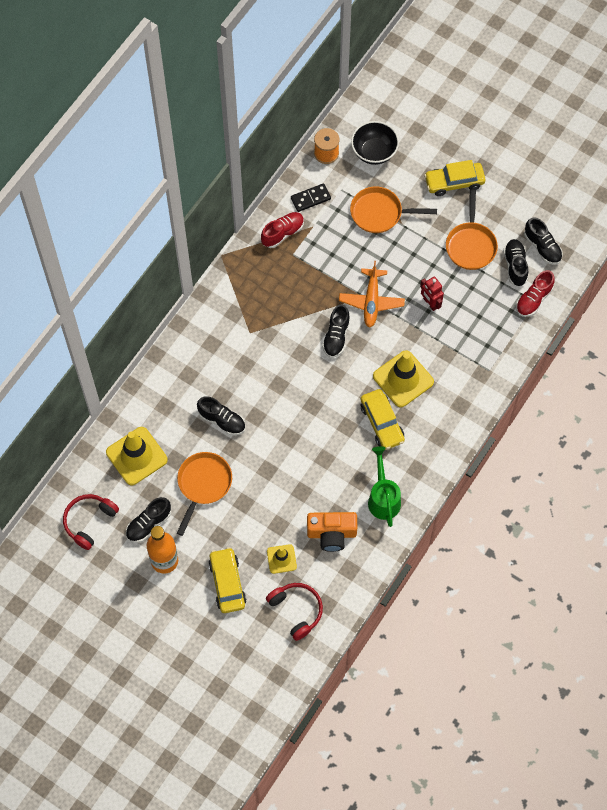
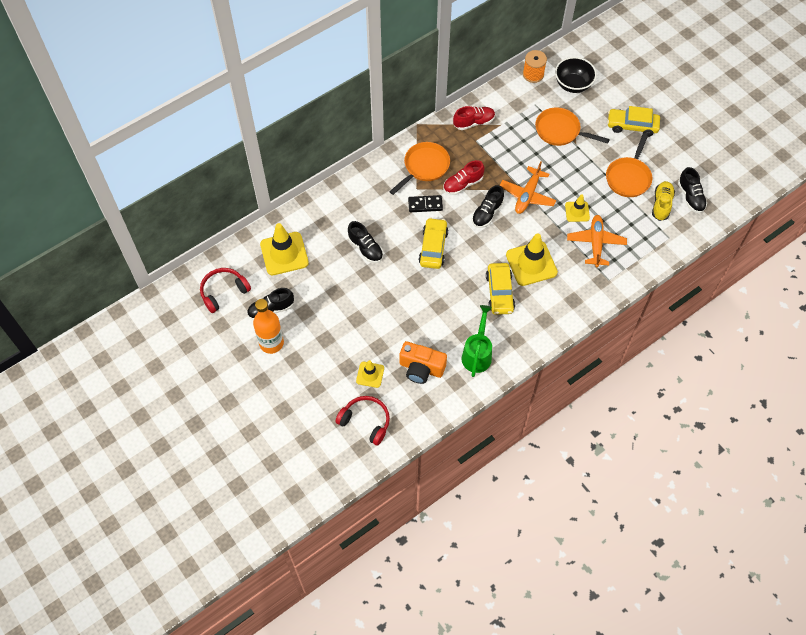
camera: 20 degrees right, 5 degrees down
(203, 484) = (329, 293): orange pan -> orange pan (424, 167)
(227, 583) = (316, 379): yellow car -> yellow car (433, 247)
(296, 610) = (366, 421): red headphones -> red headphones turned 45 degrees counterclockwise
(310, 198) = (507, 104): black domino -> black domino (425, 205)
(430, 303) = (577, 211): red robot -> yellow traffic cone
(462, 333) = (595, 243): none -> orange plane
(515, 266) = (661, 204): black shoe -> yellow shoe
(533, 299) = (668, 235): red shoe -> red shoe (463, 184)

